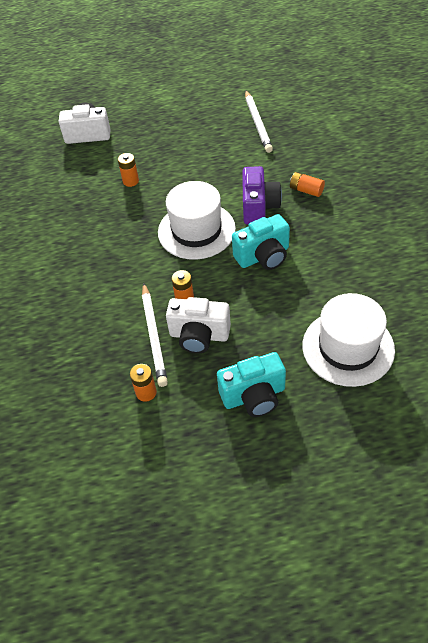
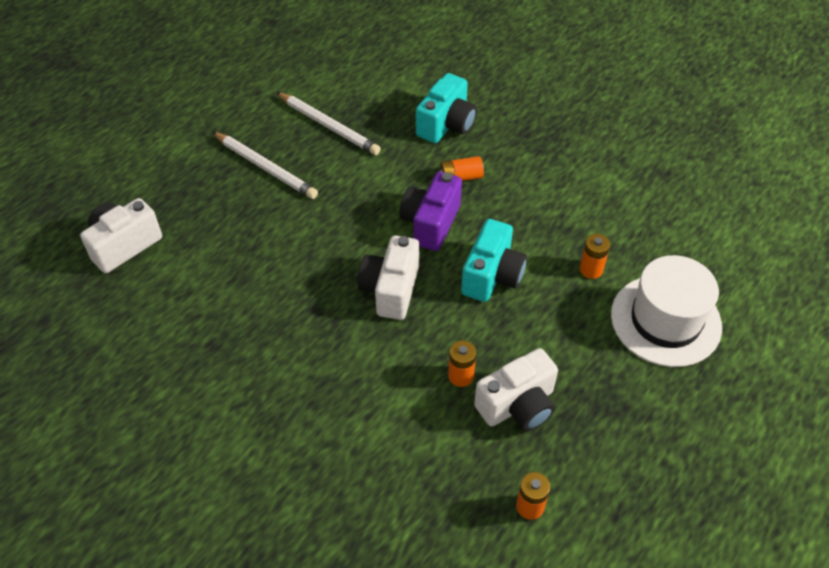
camera: 45 degrees left, 0 degrees up
(130, 181) = (248, 275): orange battery -> orange battery (591, 269)
(154, 336) = (472, 439): white pencil -> white pencil (266, 167)
(196, 230) = (391, 289): white hat -> white camera
(254, 396) = (635, 430): turquoise camera -> turquoise camera (446, 124)
(259, 207) = (431, 223): purple camera -> purple camera turned 120 degrees counterclockwise

